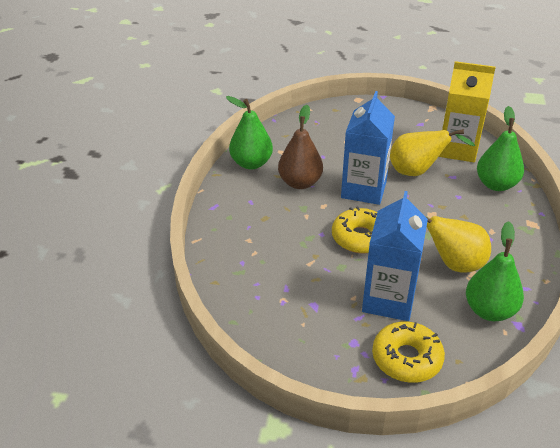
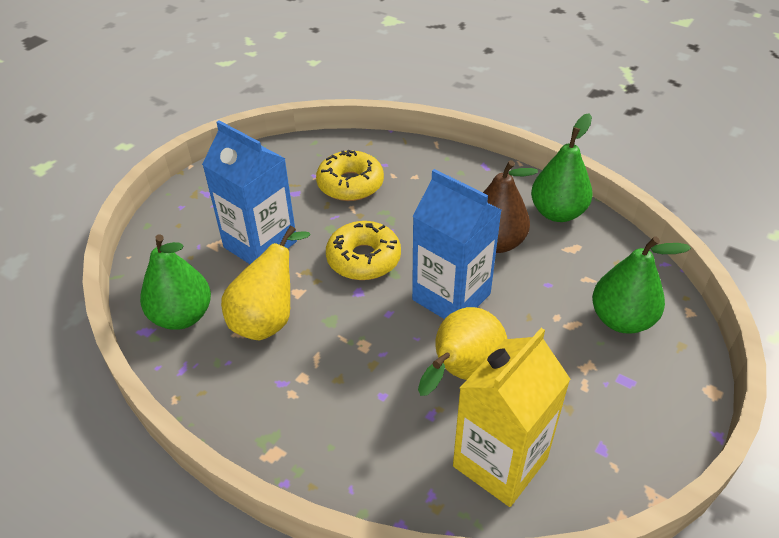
camera: 115 degrees right, 5 degrees up
(406, 358) = (186, 228): yellow donut -> yellow donut (350, 184)
(496, 185) = (381, 462): green pear -> green pear (621, 320)

